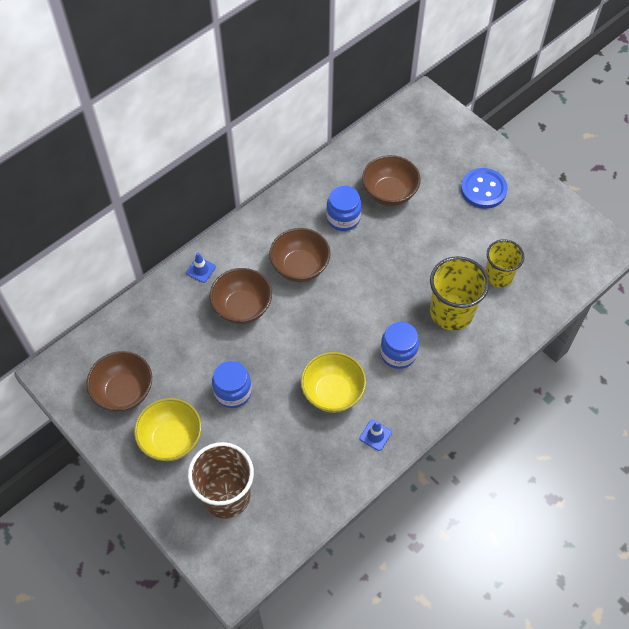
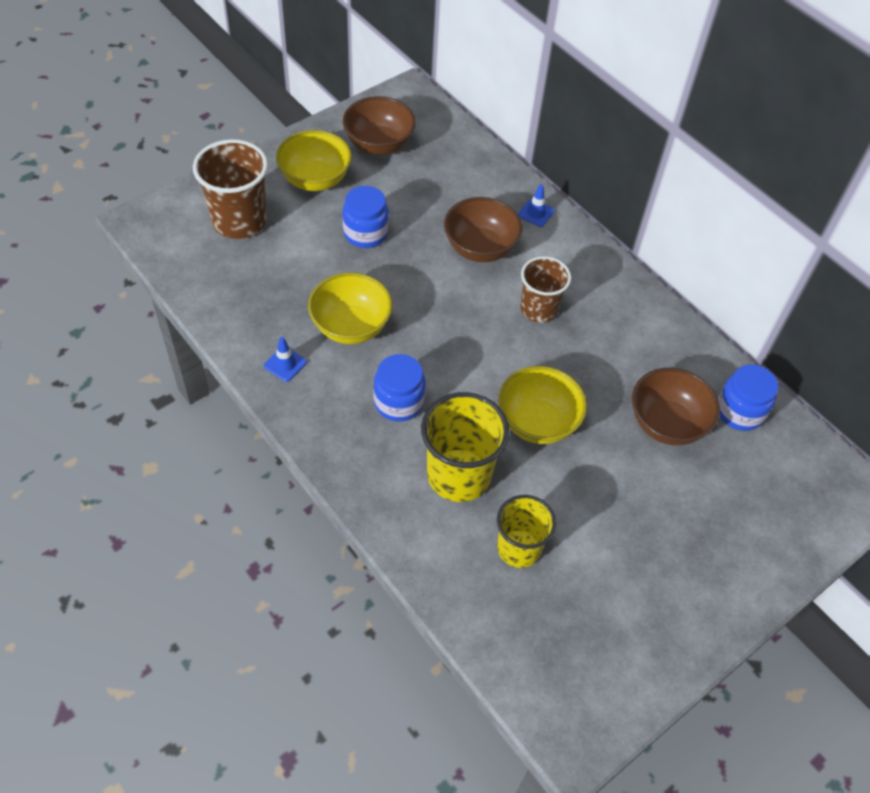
camera: 90 degrees right, 5 degrees down
(300, 267) = (538, 309): brown bowl -> brown cup
(343, 218) = (619, 363): blue jar -> blue jar (739, 411)
(401, 267) = (537, 422): none -> yellow bowl
(483, 189) = (683, 554): blue button -> none

